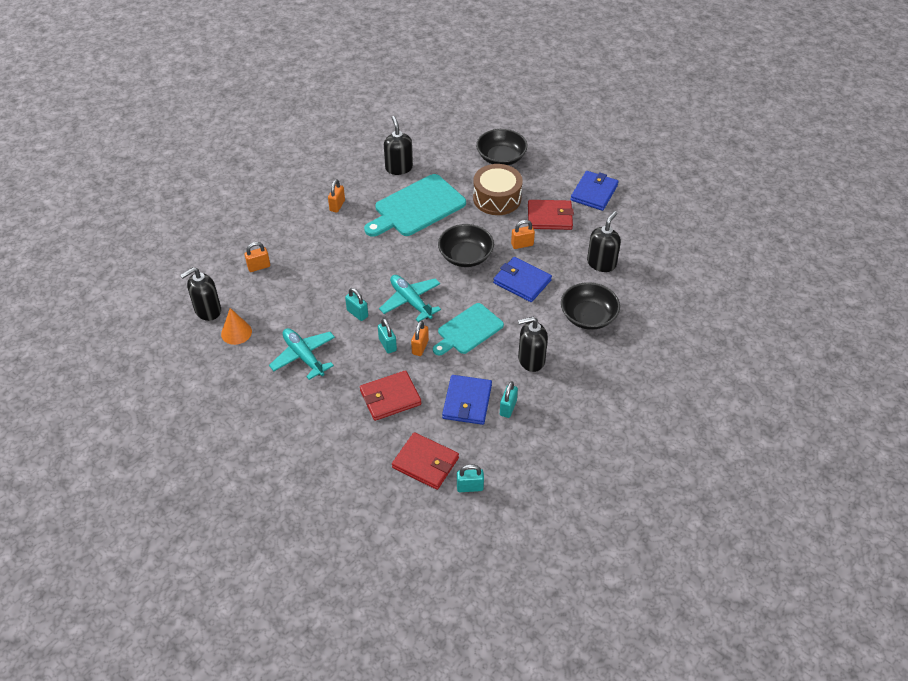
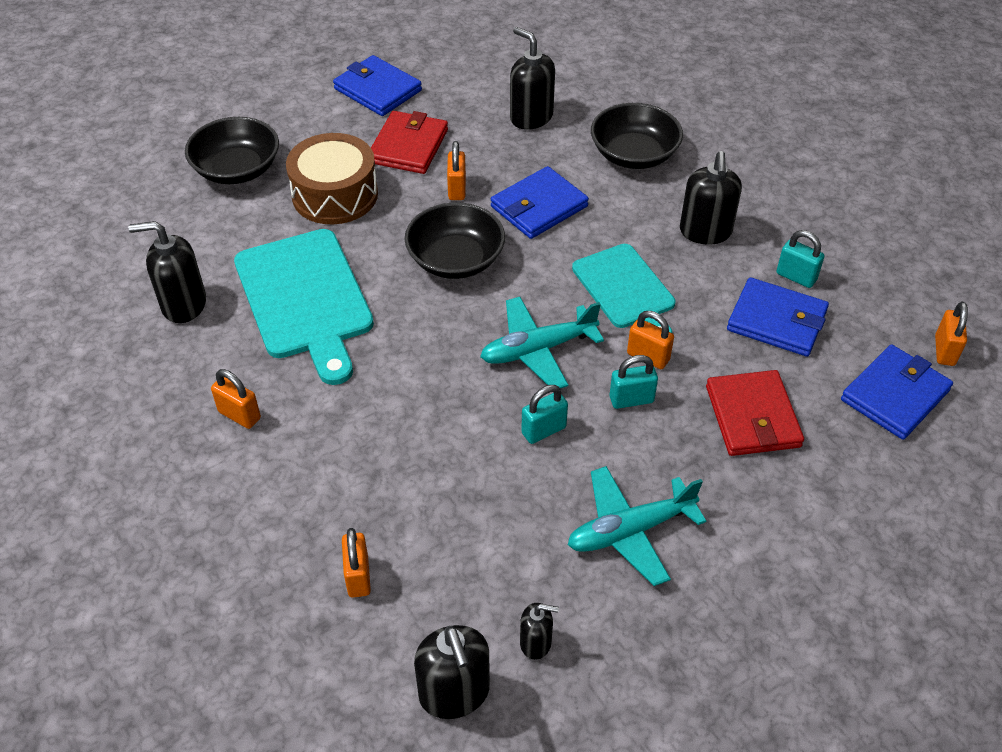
camera: 75 degrees left, 0 degrees up
(236, 332) = (536, 642): orange cone -> black soap dispenser
(425, 463) = (895, 395): red wallet -> blue wallet
(470, 487) = (944, 351): turquoise padlock -> orange padlock

